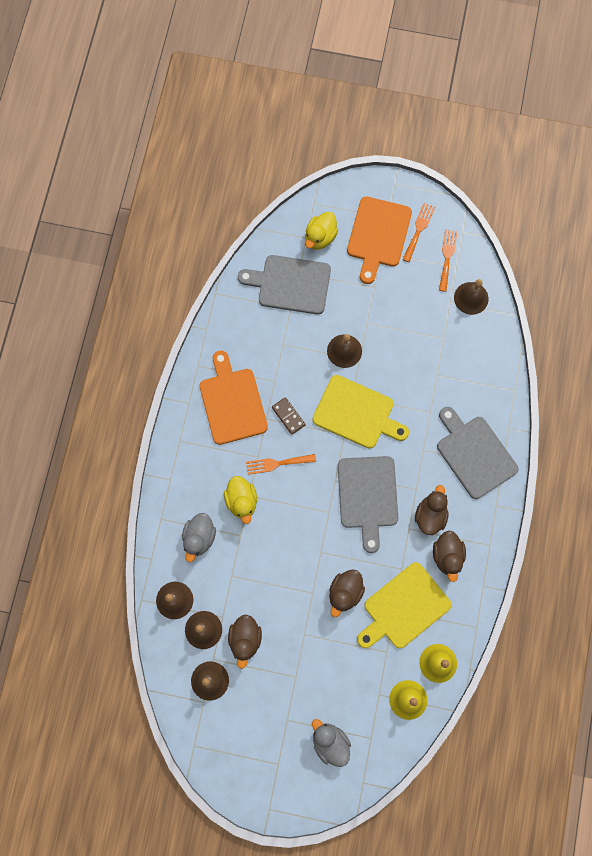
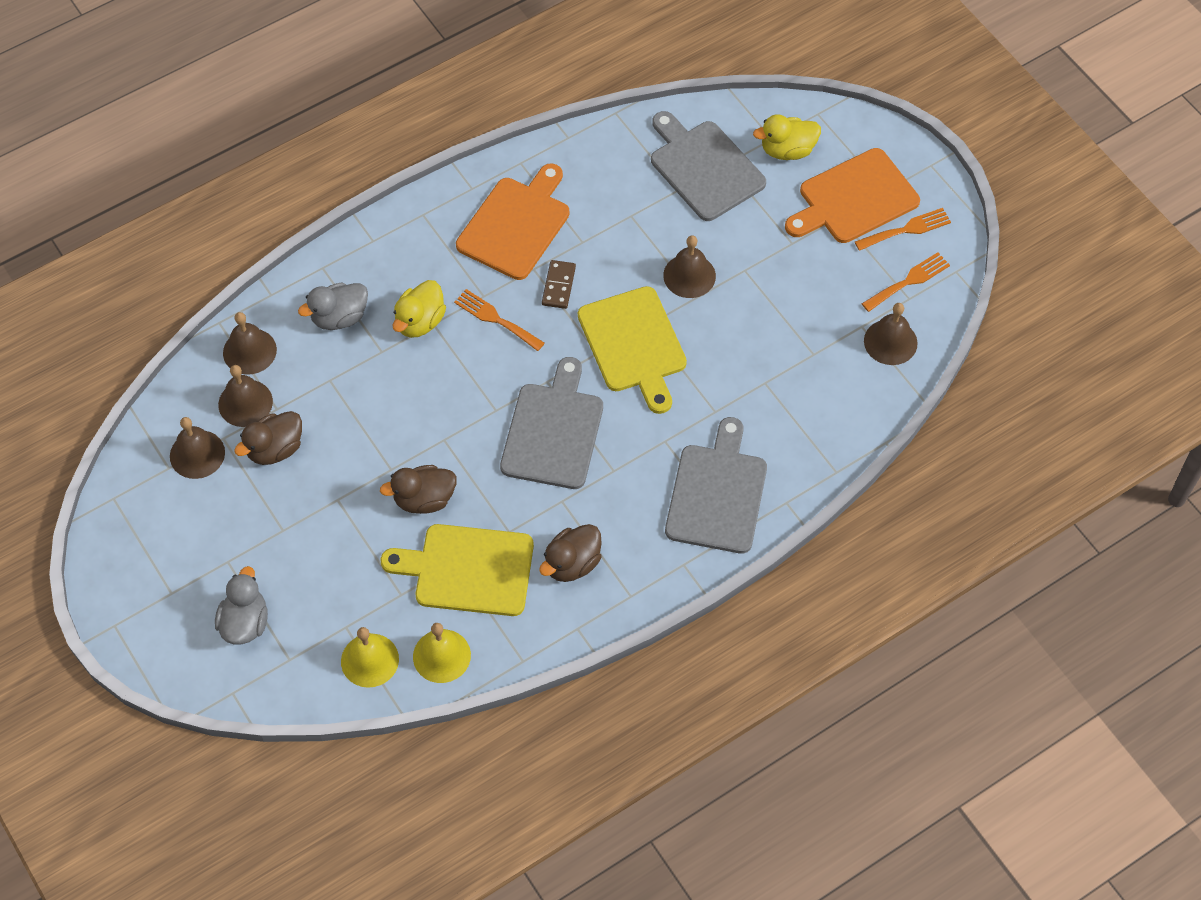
camera: 45 degrees right, 15 degrees down
(367, 496) = (554, 431): grey cutting board -> grey cutting board turned 150 degrees clockwise
(430, 515) = (599, 508): brown duck -> none

